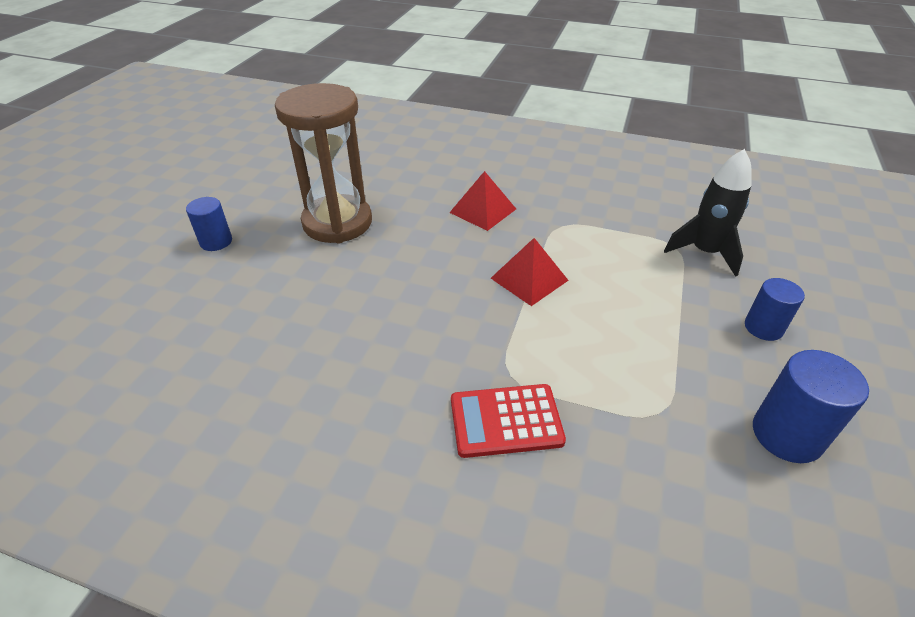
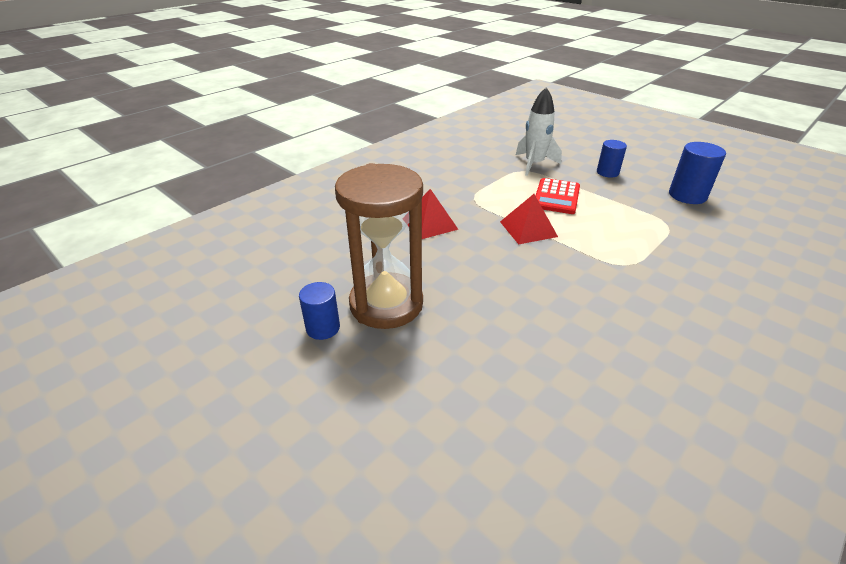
camera: 65 degrees left, 5 degrees down
(216, 241) = (352, 404): blue cylinder -> blue cylinder (323, 328)
(506, 421) = (667, 278): red calculator -> red calculator (556, 197)
(704, 252) = (534, 164): black rocket -> white rocket

